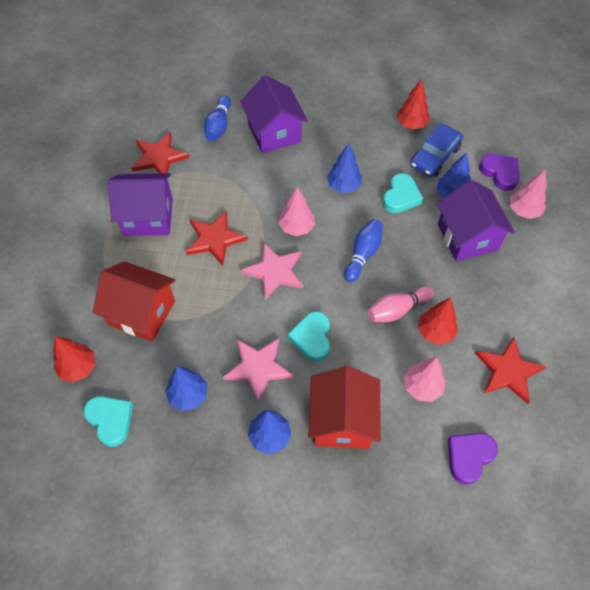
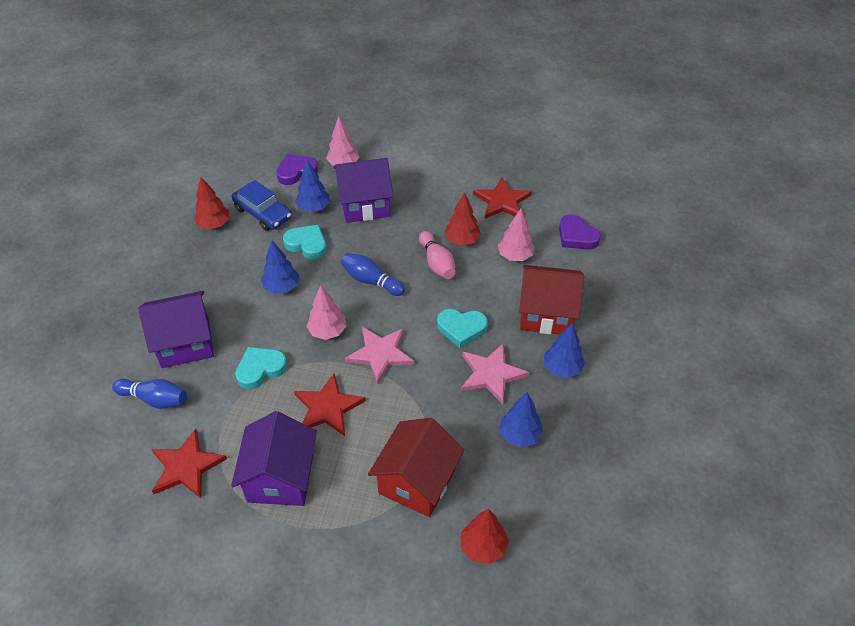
camera: 85 degrees left, 10 degrees down
(110, 420) = (547, 509): turquoise heart -> turquoise heart (260, 369)

